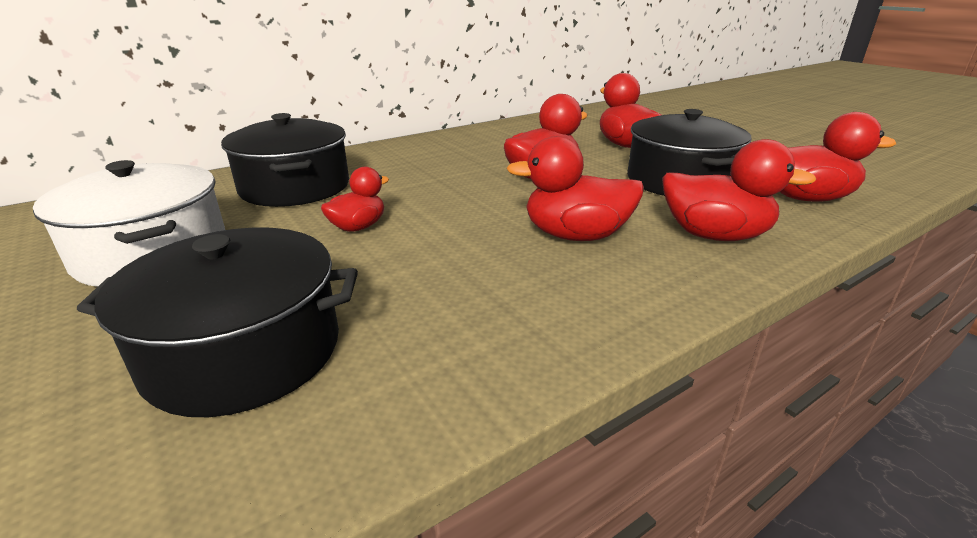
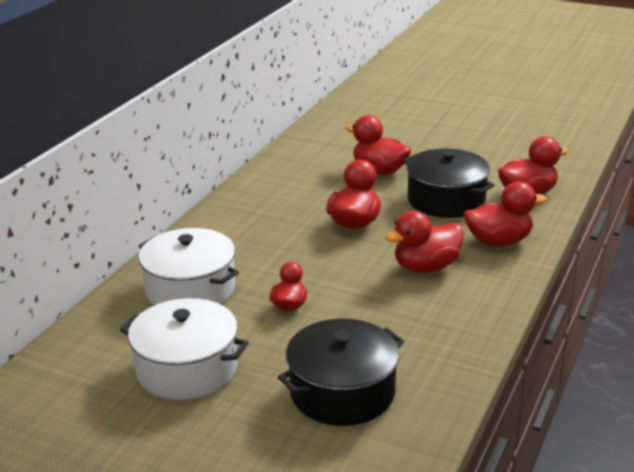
camera: 30 degrees left, 0 degrees up
(295, 187) = (190, 289): black pot -> white pot

